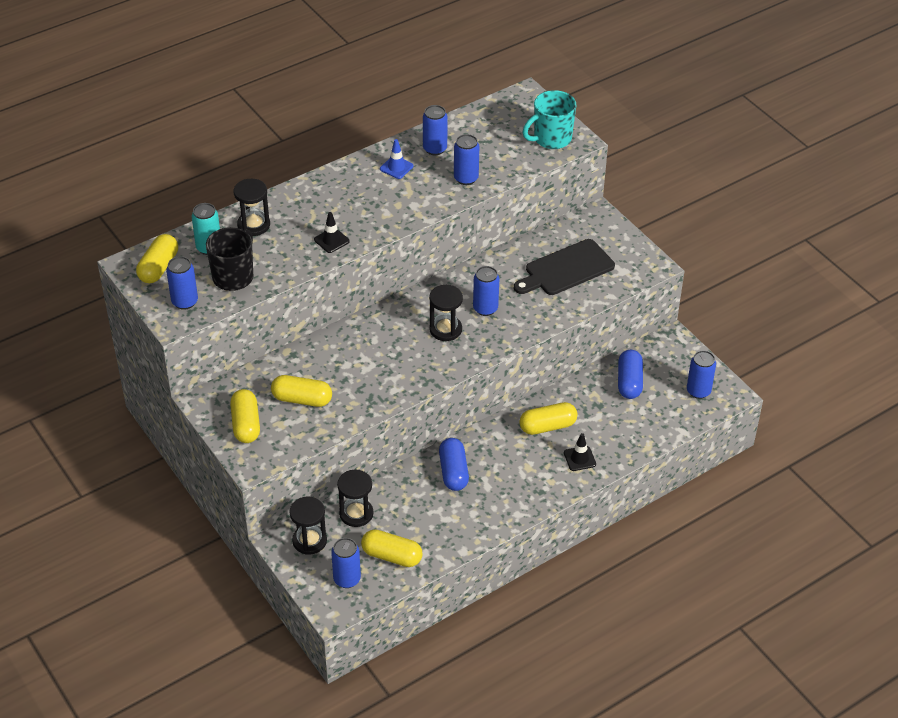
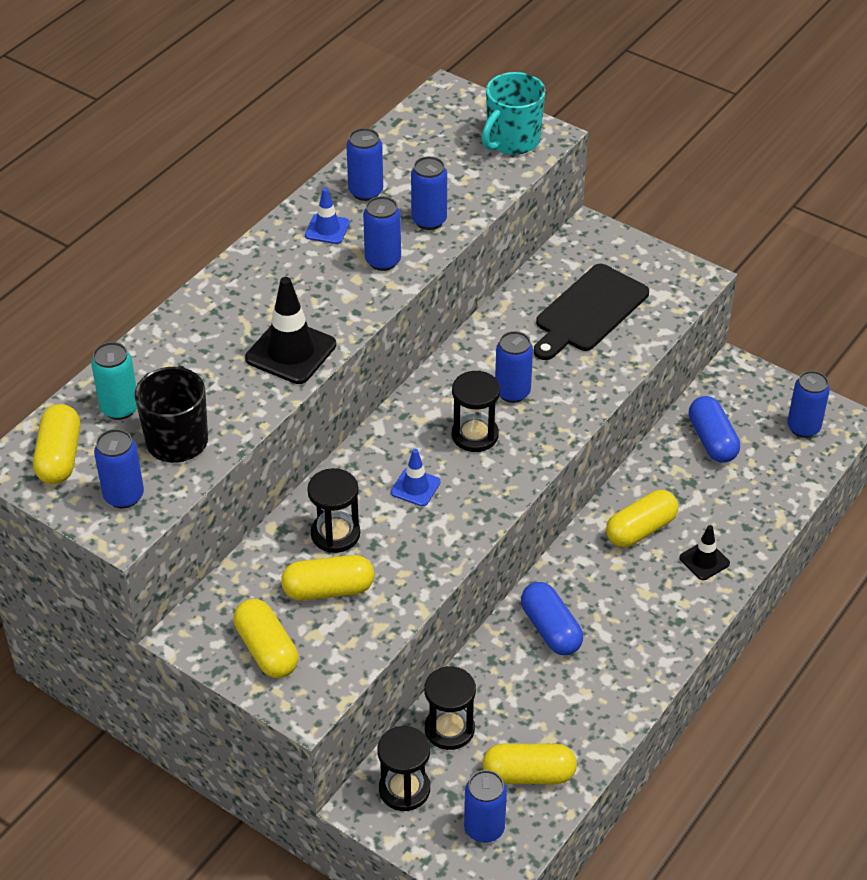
camera: 20 degrees left, 0 degrees up
(253, 225) = (168, 359): black hourglass -> black hourglass (335, 534)
(331, 240) = (291, 352): black traffic cone -> black traffic cone, size x1.76
(389, 352) = (415, 487): none -> blue traffic cone
(421, 197) = (383, 261): none -> blue can

